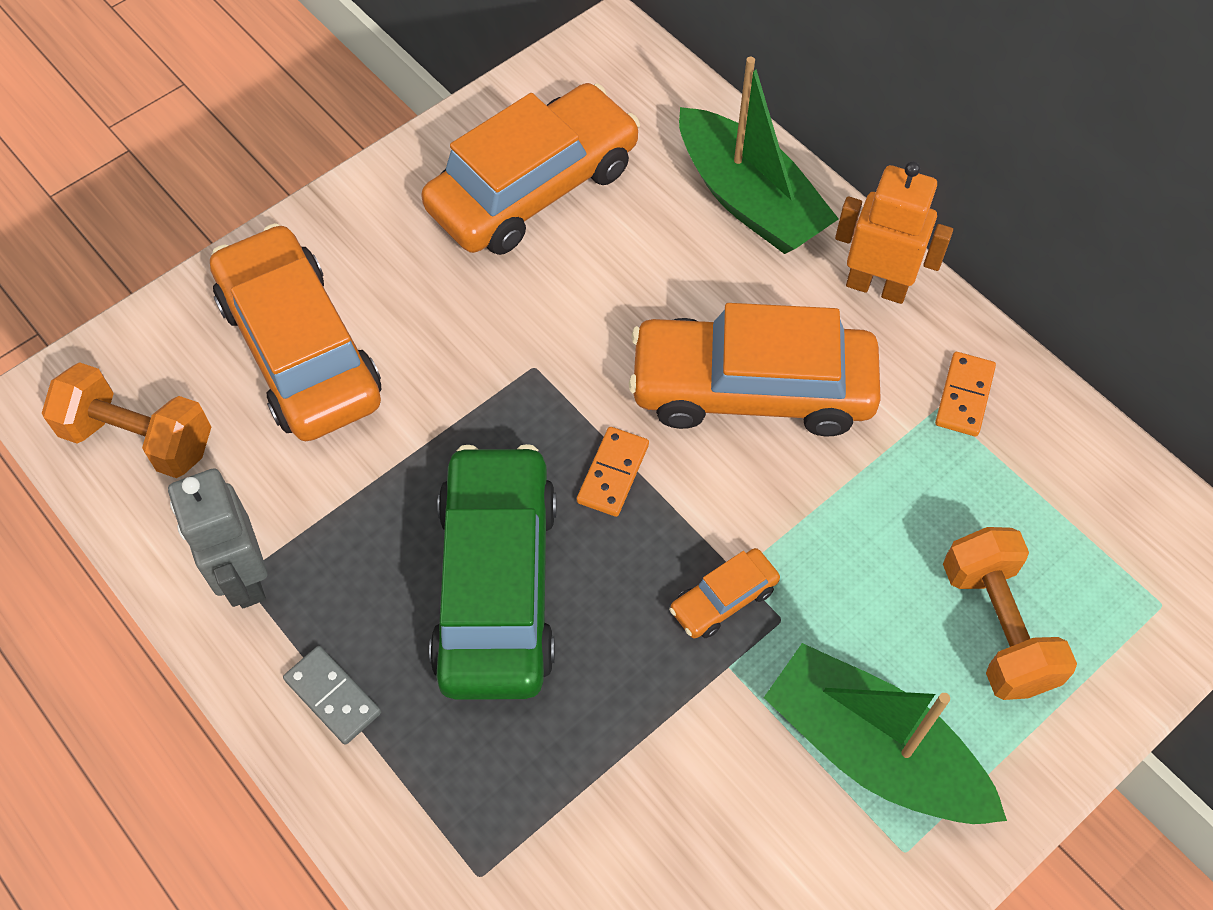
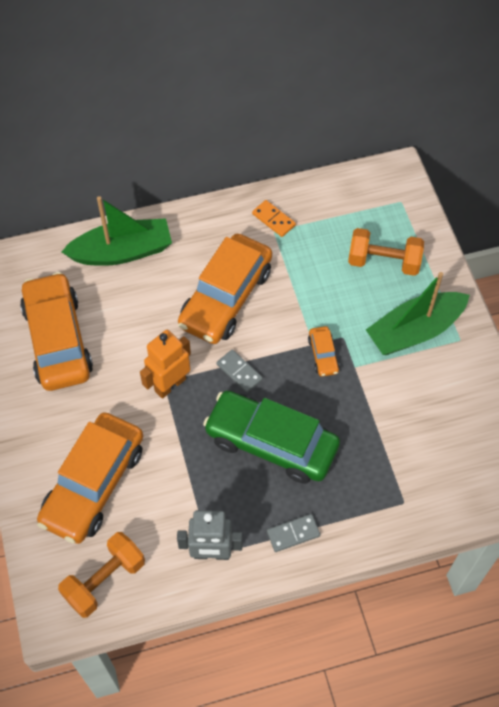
camera: 65 degrees left, 0 degrees up
(300, 350) = (94, 484): orange car -> orange car turned 60 degrees counterclockwise
(612, 473) = (239, 372): orange domino -> grey domino
(877, 286) = (200, 224): orange robot -> orange robot (170, 384)

